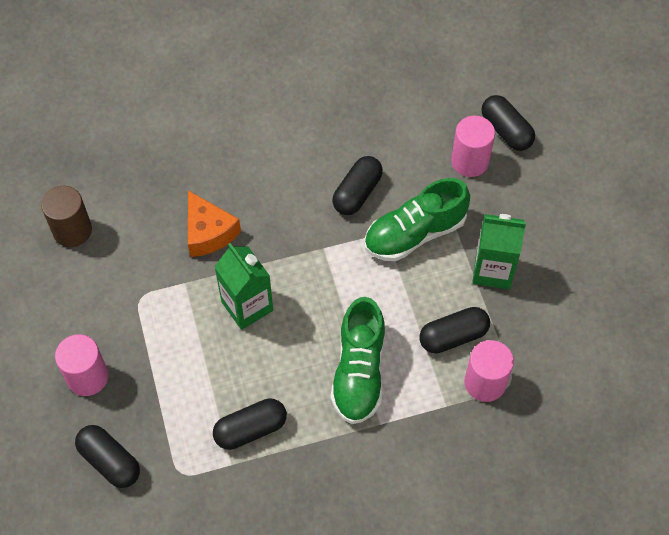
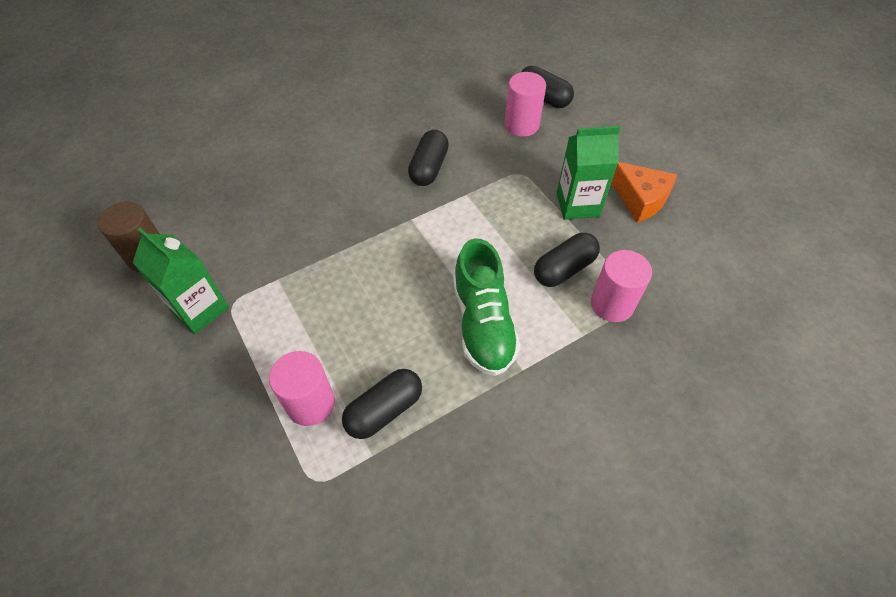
camera: 15 degrees left, 5 degrees down
(87, 377) = (185, 398): pink cylinder -> pink cylinder (310, 403)
(110, 461) = (226, 489): black capsule -> none
(208, 232) = (293, 229): orange cheese -> orange cheese (640, 199)
(247, 306) = (348, 287): green carton -> green carton (200, 309)
(415, 233) = (494, 189): green shoe -> none

